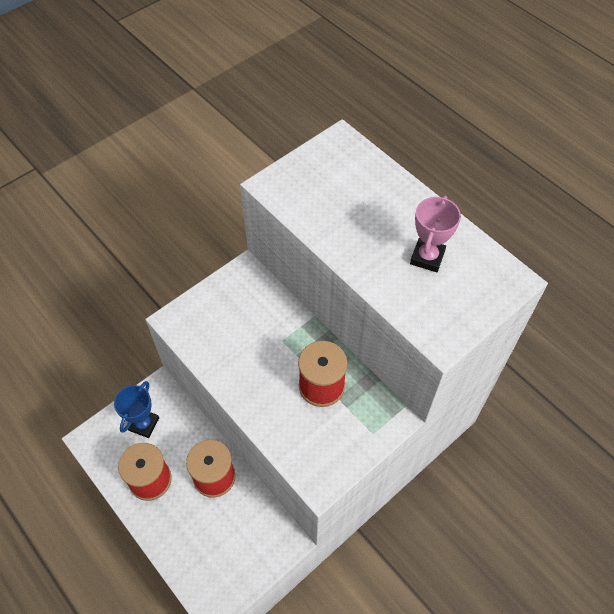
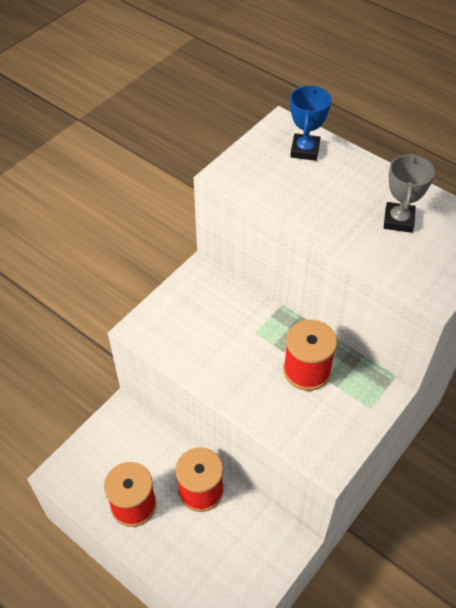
camera: 10 degrees left, 5 degrees down
(143, 424) = (113, 449): blue trophy -> blue trophy (305, 150)
(427, 257) = (398, 220): pink trophy -> grey trophy

